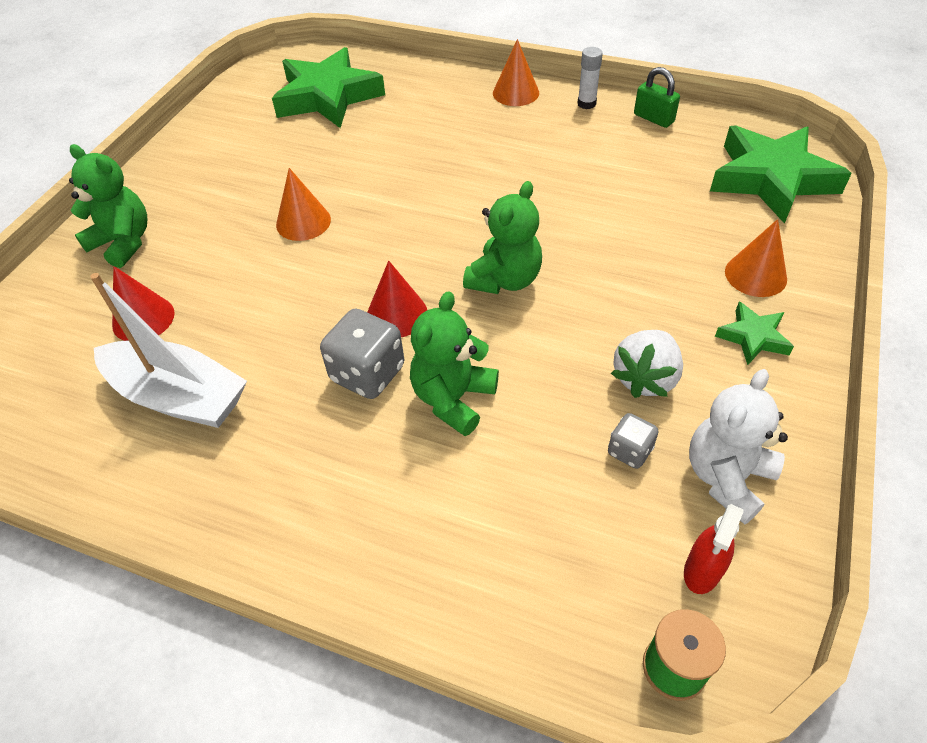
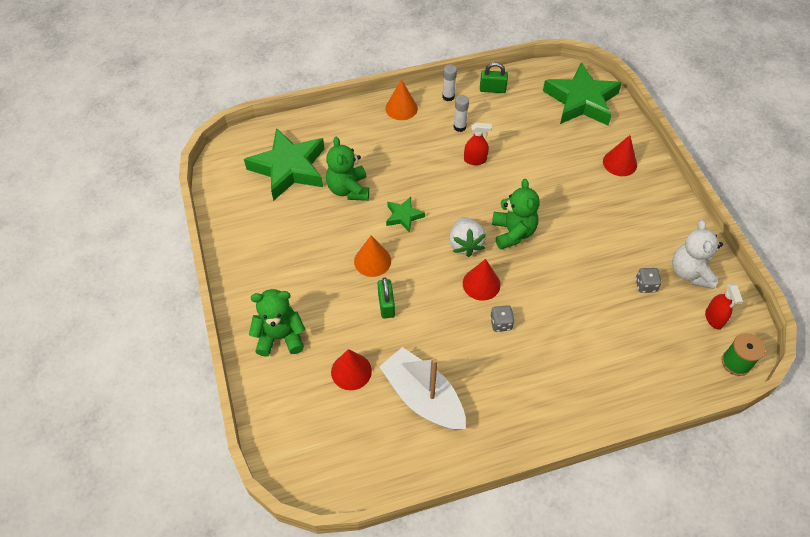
camera: 40 degrees left, 5 degrees up
(179, 397) = (423, 397): white boat -> white boat turned 120 degrees counterclockwise
(262, 274) = (386, 305): none -> green padlock
(367, 373) = (501, 323): grey dice -> grey dice, size x0.56
(453, 399) = (552, 310): green teddy bear -> green teddy bear (348, 189)
(546, 179) = (475, 160): none -> red spray bottle
(566, 138) = (459, 127): none -> white glue stick
(645, 378) = (621, 246): white strawberry -> white strawberry (465, 244)
(753, 337) = (645, 198): green star -> green star (403, 216)
(755, 275) = (619, 163): orange cone -> red cone

